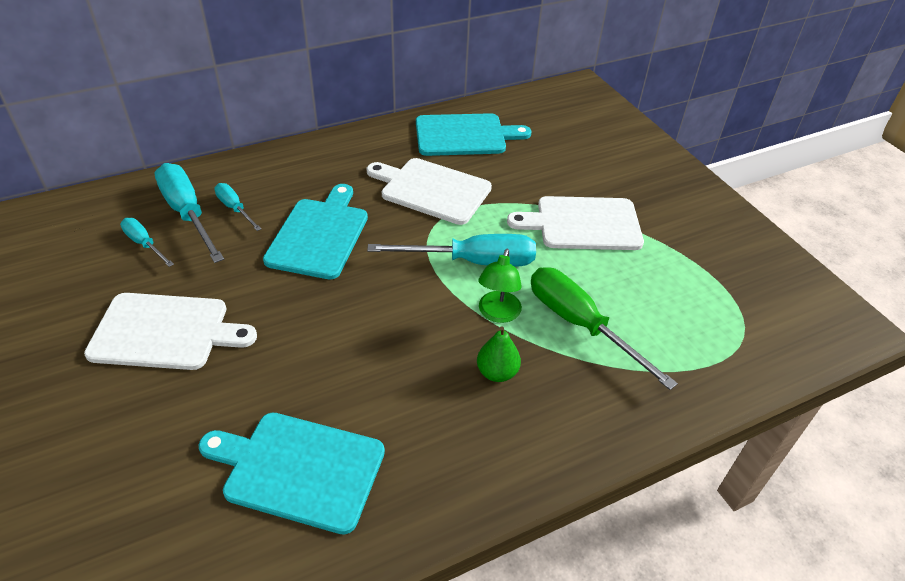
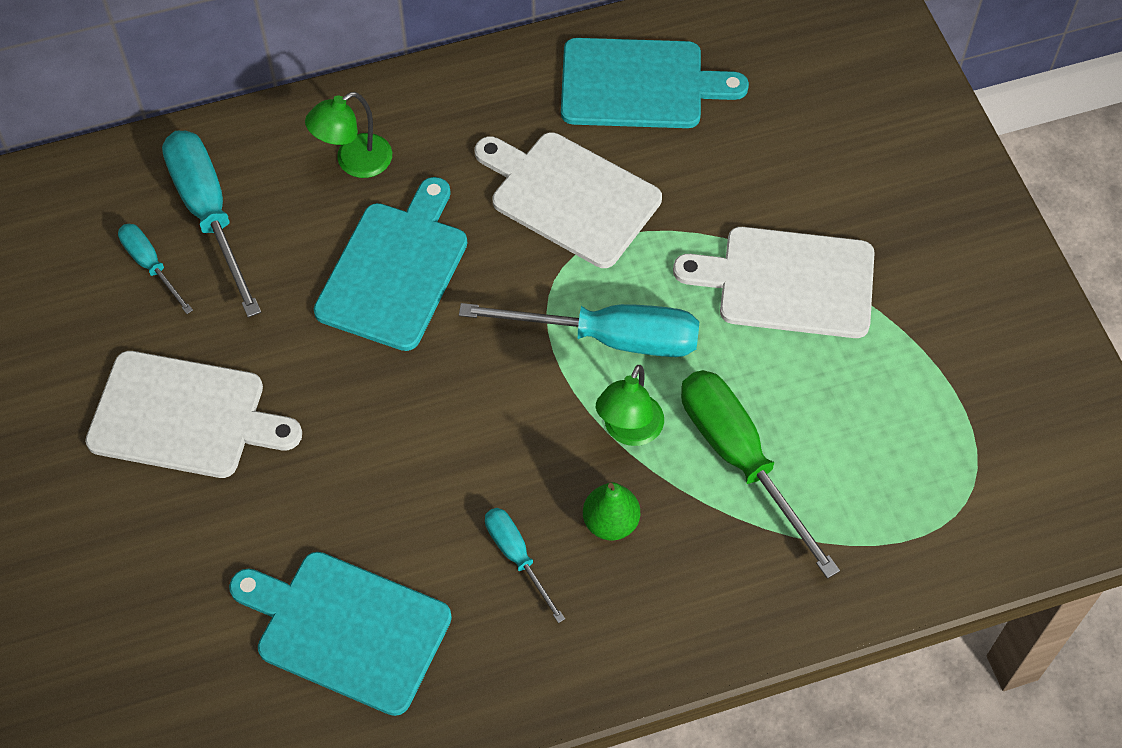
camera: 10 degrees right, 15 degrees up
(235, 208) = (276, 210): turquoise screwdriver -> turquoise screwdriver (517, 557)
(287, 181) = (354, 162): none -> green lamp

